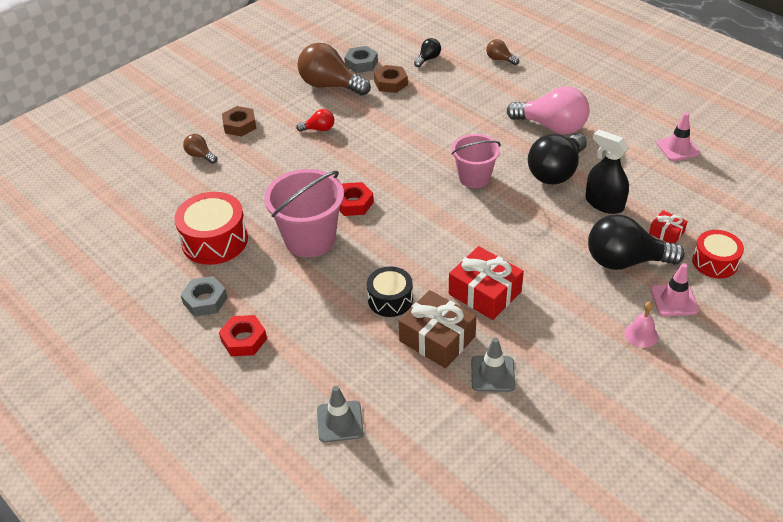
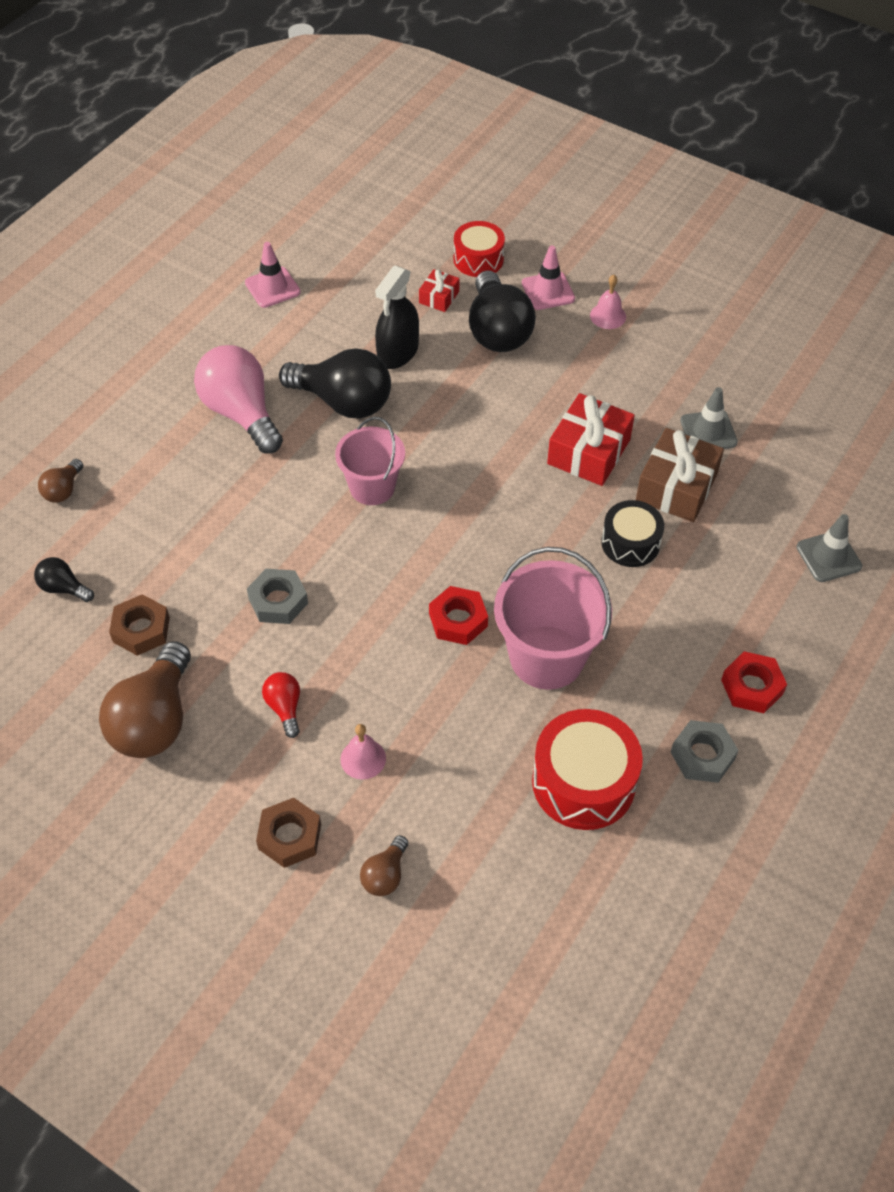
camera: 105 degrees left, 10 degrees up
(273, 154) = (363, 759): none -> pink bell
(361, 63) = (81, 686): grey nut -> grey nut (278, 601)
(552, 127) = (241, 413): pink light bulb -> pink light bulb turned 45 degrees counterclockwise

